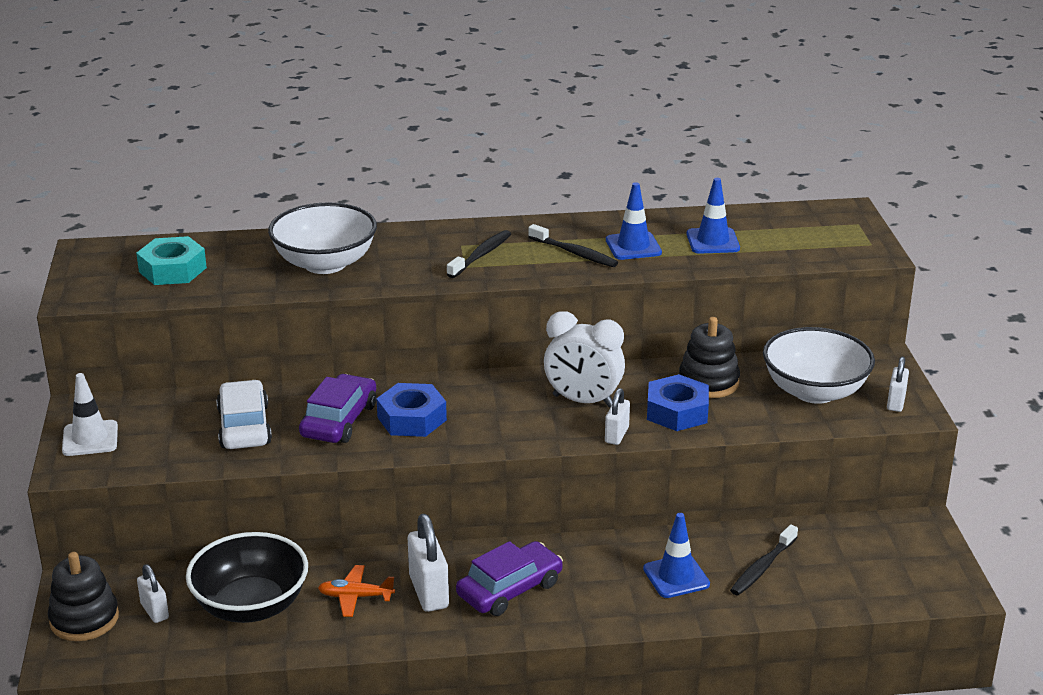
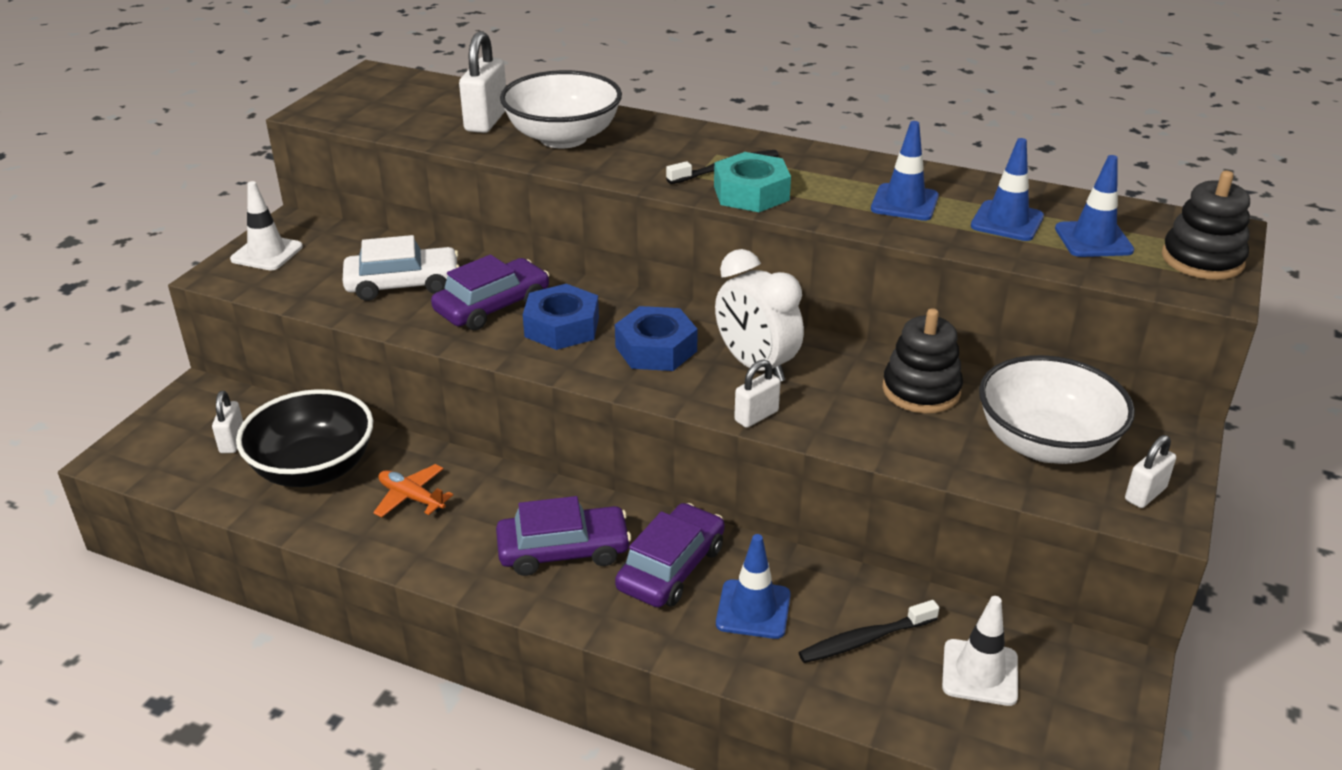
camera: 30 degrees right, 5 degrees up
(84, 619) = (172, 426): black stacking toy -> black stacking toy (1202, 260)
(172, 270) = (422, 108): turquoise nut -> turquoise nut (751, 193)
(244, 427) = (403, 284): white car -> white car turned 60 degrees clockwise
(429, 592) = (482, 521): white padlock -> white padlock (486, 121)
(575, 253) = (829, 193): black toothbrush -> none
(597, 572) = (671, 568): none -> purple car
(677, 411) = (851, 412): blue nut -> blue nut (656, 349)
(778, 239) = (1093, 240): none -> blue traffic cone
(846, 559) = (980, 672): none -> white traffic cone

